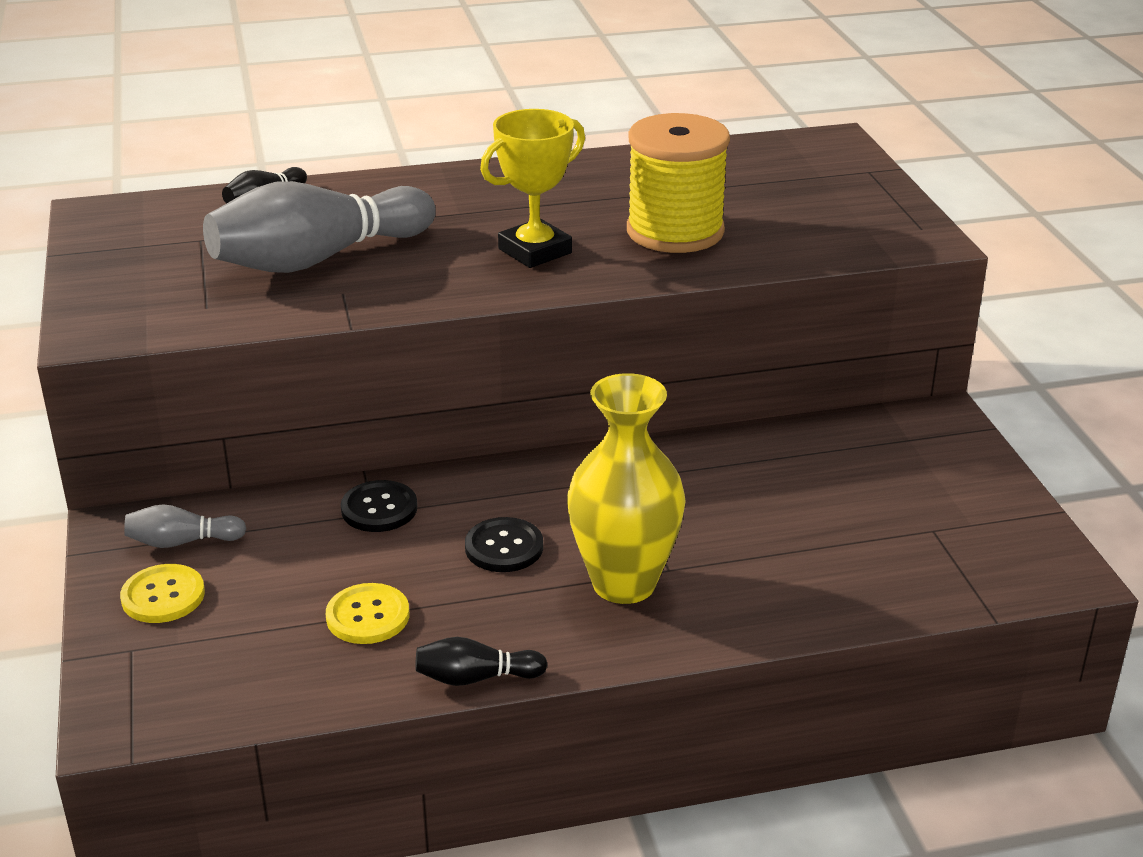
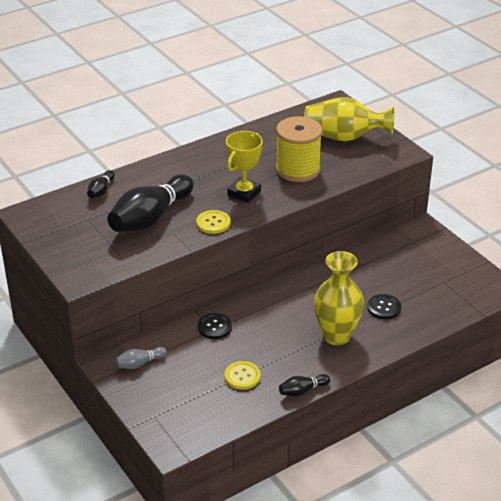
camera: 20 degrees left, 5 degrees up
(163, 596) = (150, 390): yellow button -> yellow button (213, 223)
(318, 259) = (150, 218): grey bowling pin -> black bowling pin
(504, 547) = (278, 332): black button -> black button (384, 308)
(810, 195) = (344, 137): none -> yellow vase

